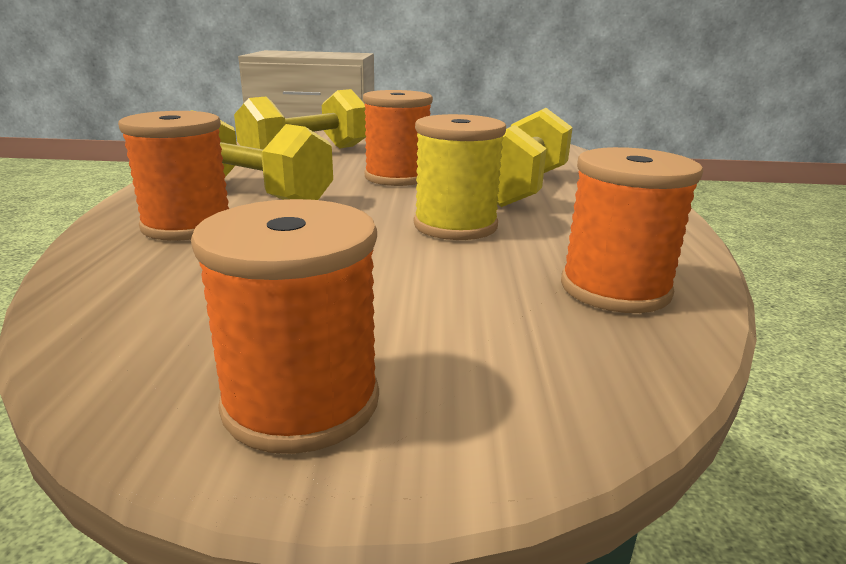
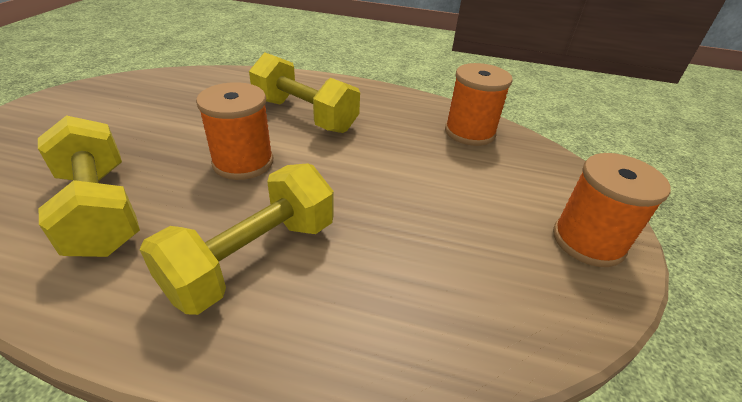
camera: 80 degrees left, 15 degrees up
(187, 225) = (337, 304): orange spool -> none
(455, 225) = (374, 158): yellow spool -> none

